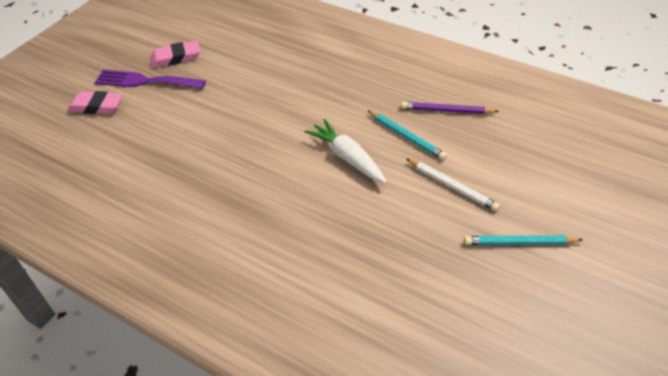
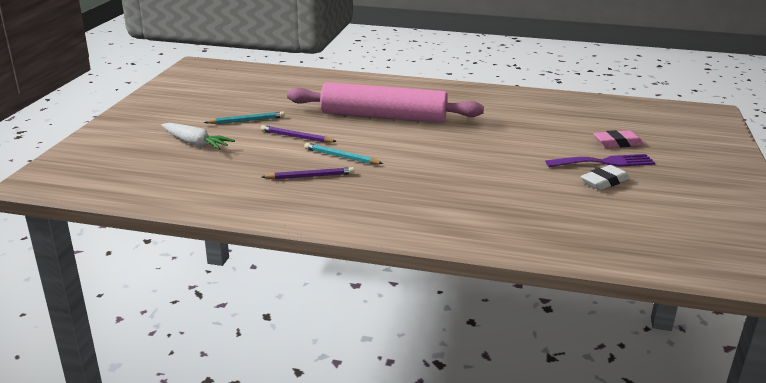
camera: 160 degrees right, 20 degrees down
(176, 58) = (604, 182): pink eraser -> white eraser
(322, 215) = (383, 116): none -> pink rolling pin
(347, 158) = (383, 141): white carrot -> white carrot (195, 143)
(452, 186) = (296, 137): white pencil -> purple pencil

